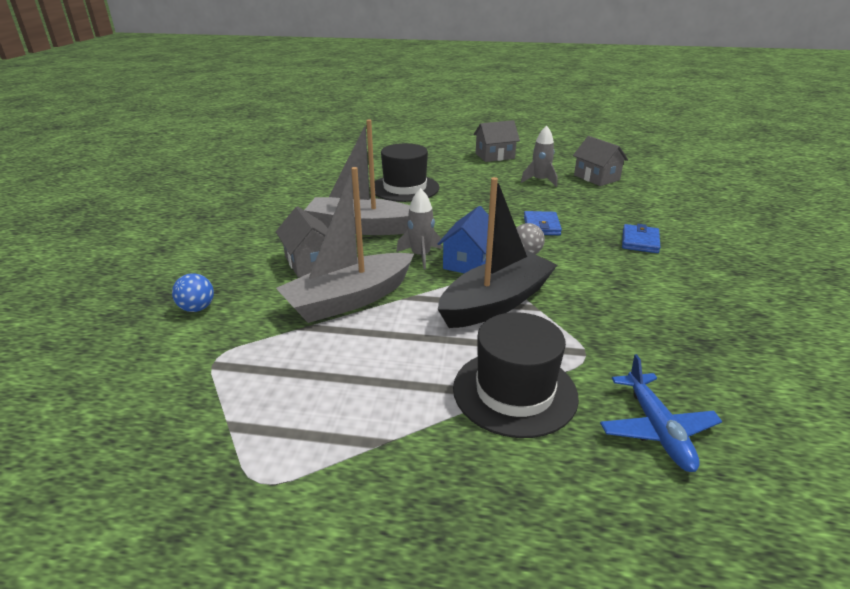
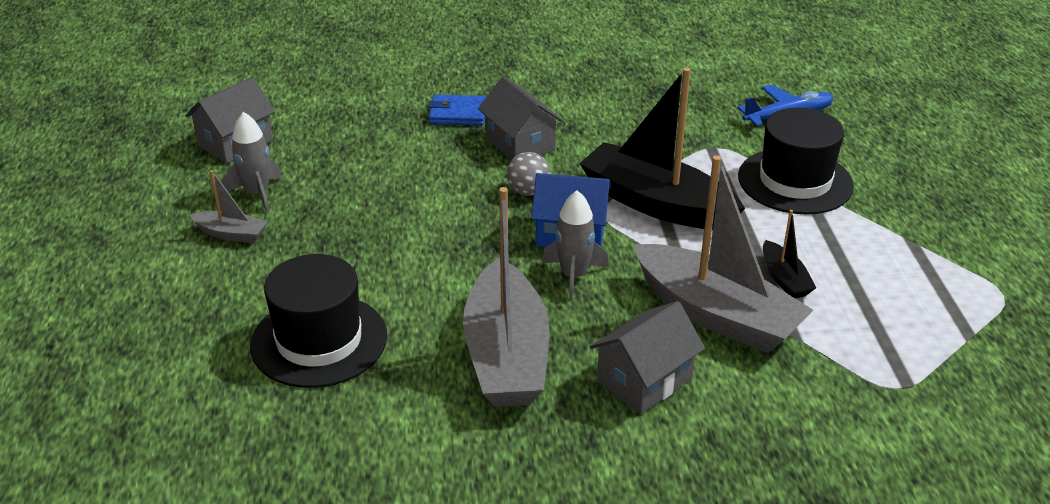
camera: 105 degrees left, 5 degrees up
(197, 308) = (824, 453): blue ball -> none
(370, 341) = (784, 279): none -> black boat
(495, 156) = (124, 253): grey house -> grey house (520, 144)
(503, 174) = (231, 234): none -> grey boat
(541, 226) = (438, 184): blue wallet -> none

